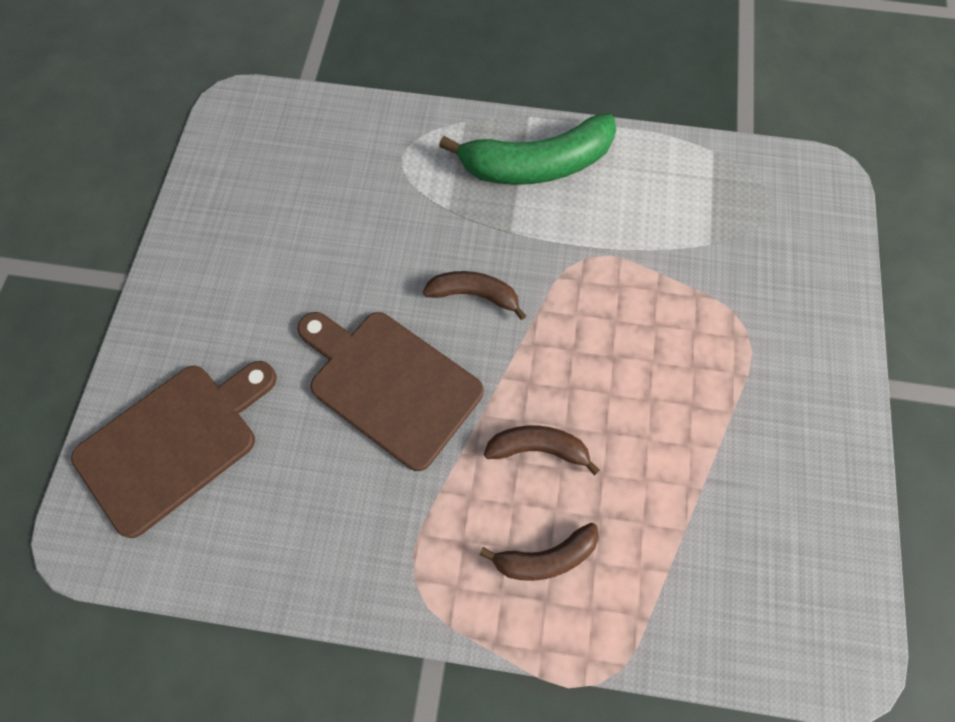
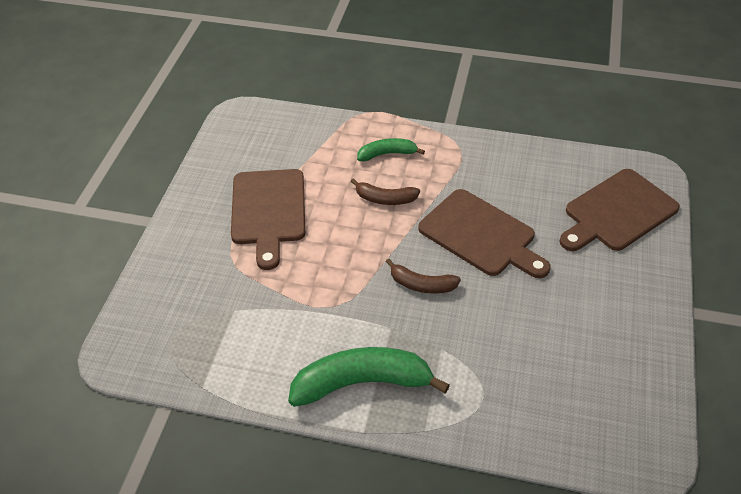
camera: 175 degrees left, 20 degrees down
(545, 557) = (387, 154): brown banana -> green banana
(715, 411) = (268, 211): none -> brown cutting board

